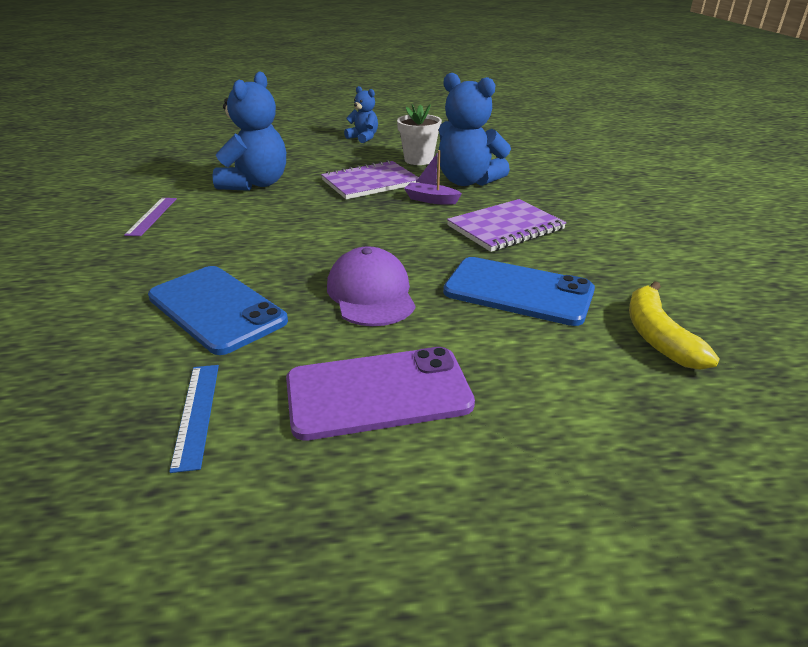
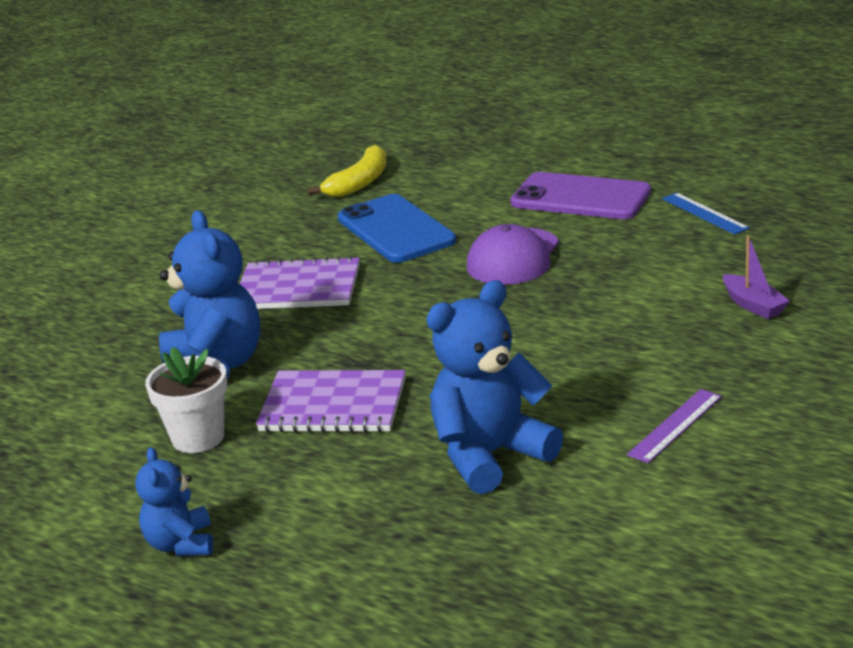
camera: 140 degrees left, 5 degrees down
(197, 414) = (704, 213): blue ruler -> blue ruler turned 60 degrees counterclockwise
(216, 309) = (655, 277): blue phone -> none
(431, 200) = (307, 349): purple boat -> purple boat (753, 305)

